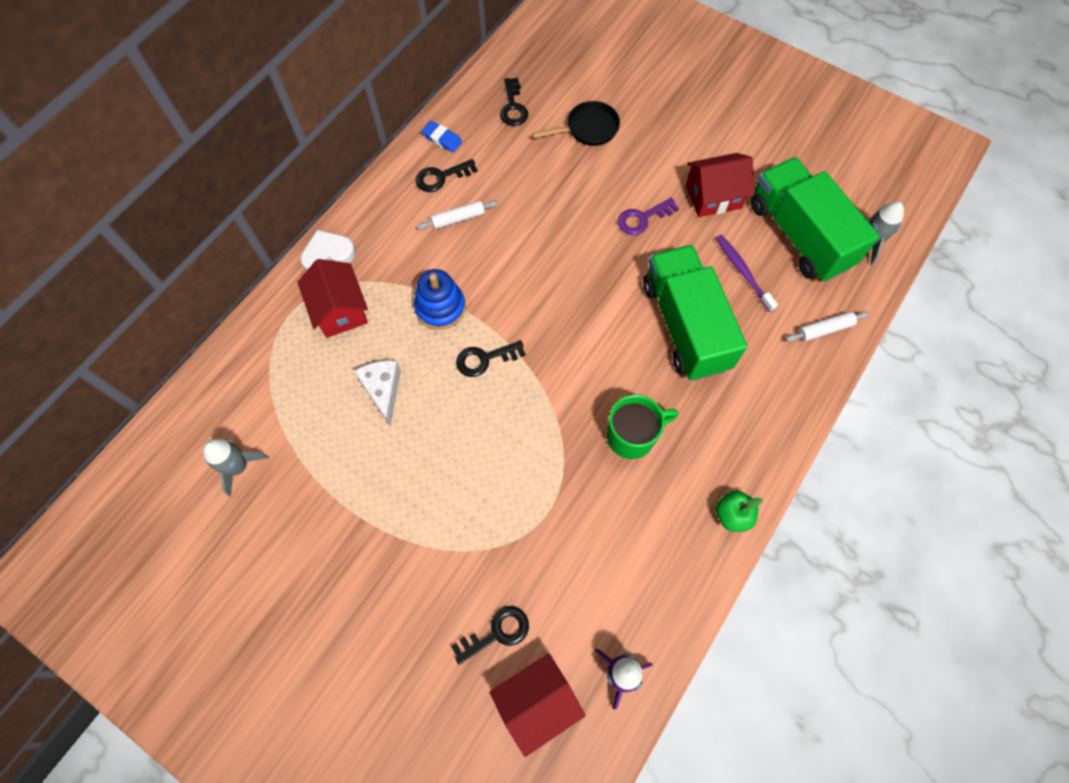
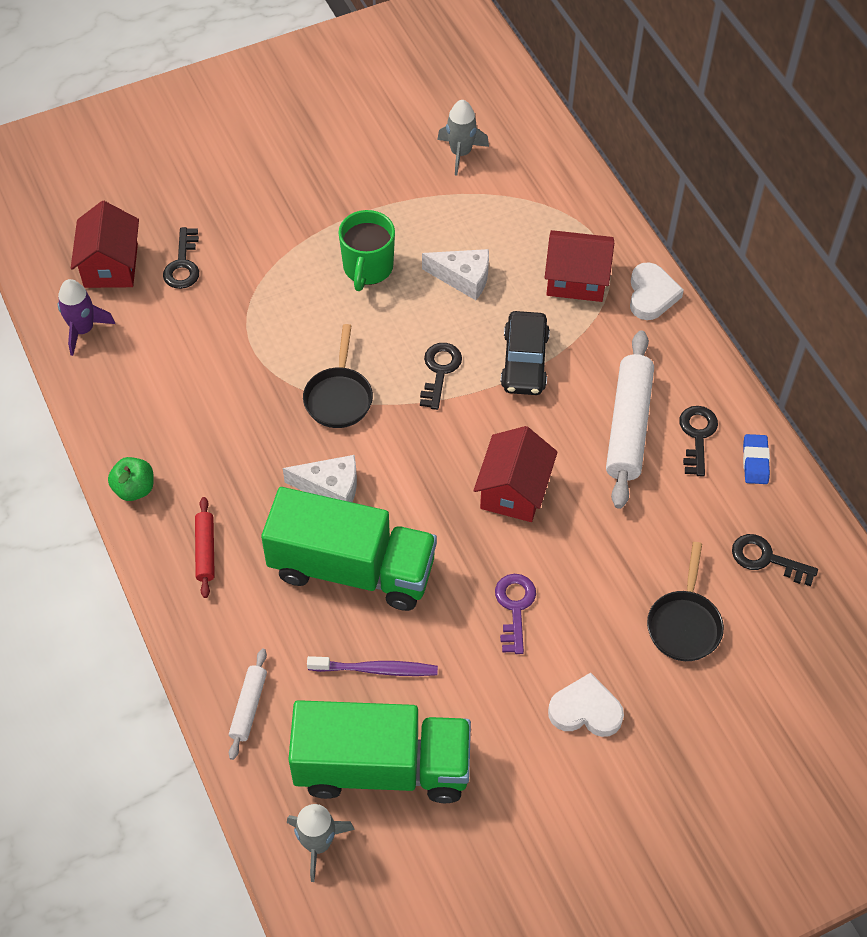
camera: 120 degrees right, 10 degrees down
(440, 307) = (524, 361): blue stacking toy -> black car
(442, 139) = (755, 461): blue eraser -> blue eraser turned 60 degrees counterclockwise
(458, 219) = (628, 426): white rolling pin -> white rolling pin, size x1.95
(553, 416) = (339, 397): none -> black pan
(632, 436) = (270, 451): green mug -> green mug (367, 268)
(633, 375) = (330, 488): none -> white cheese
(681, 152) = (585, 710): none -> white heart
(713, 196) = (497, 705): red house -> red house (513, 490)
(742, 428) = (205, 551): none -> red rolling pin

